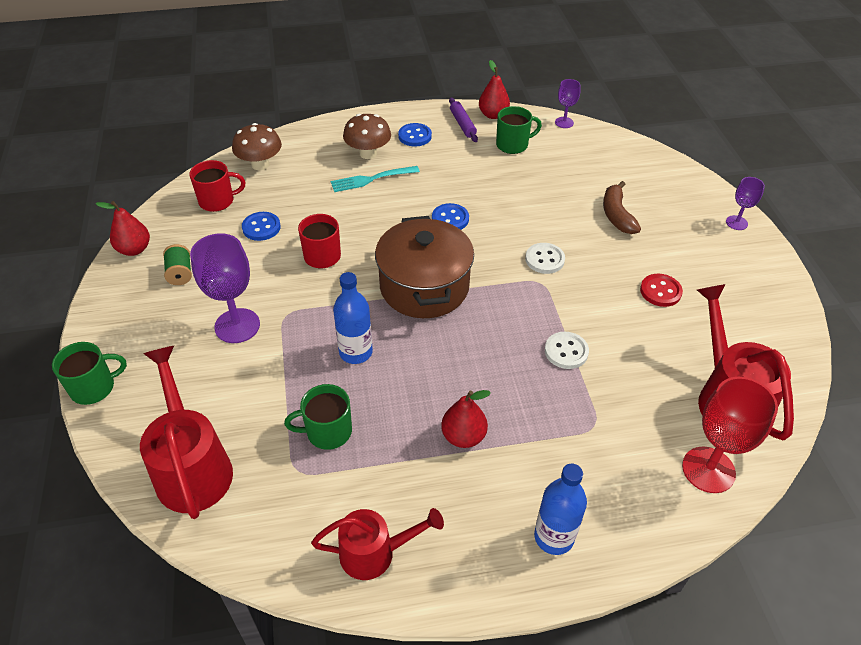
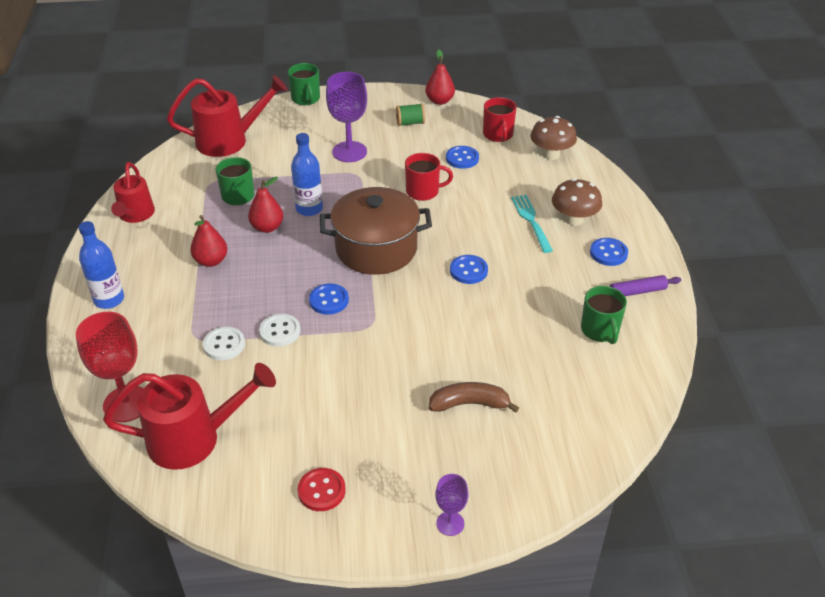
camera: 95 degrees right, 5 degrees down
(493, 115) = (661, 319): red pear -> red pear (267, 227)
(511, 317) = (329, 300): none -> blue button
(544, 259) = (402, 333): white button -> white button (224, 345)
(564, 122) = (654, 384): purple goblet -> none
(660, 291) = (343, 417): red button -> red button (321, 491)

